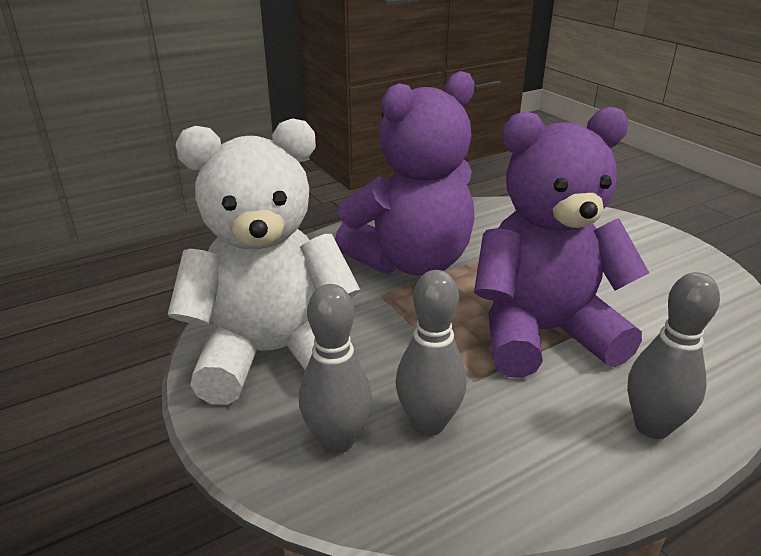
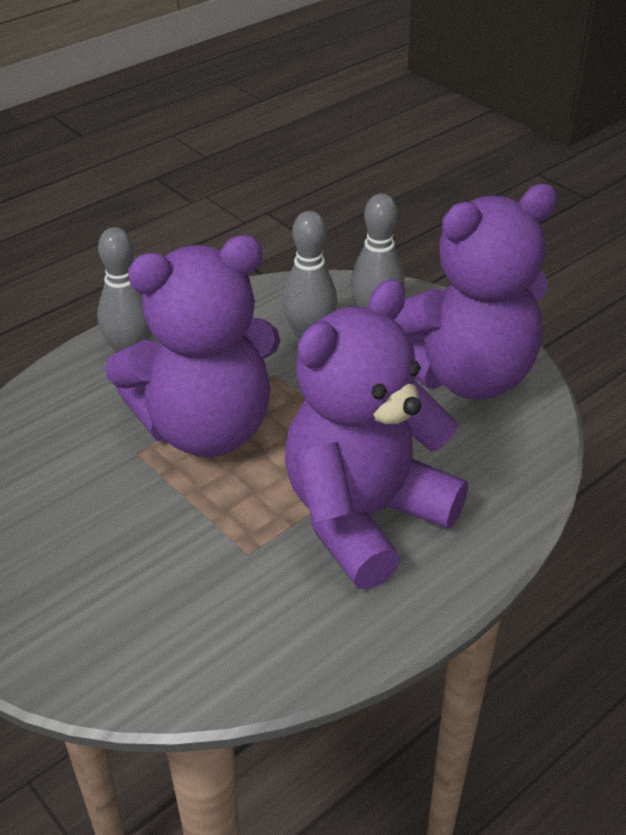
camera: 170 degrees right, 10 degrees up
(272, 354) = (465, 375): white teddy bear -> purple teddy bear

